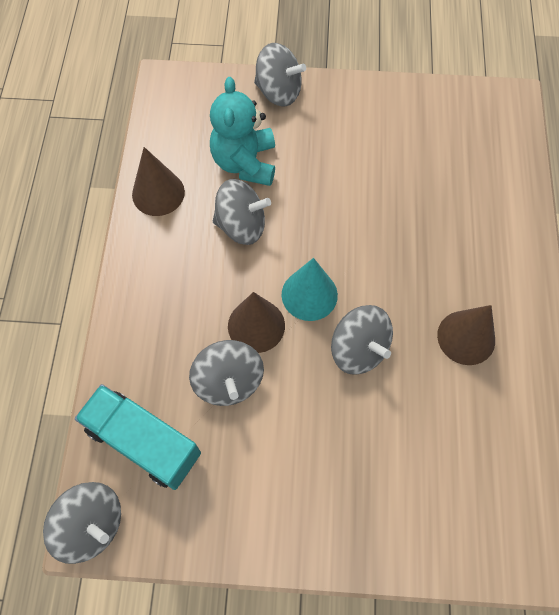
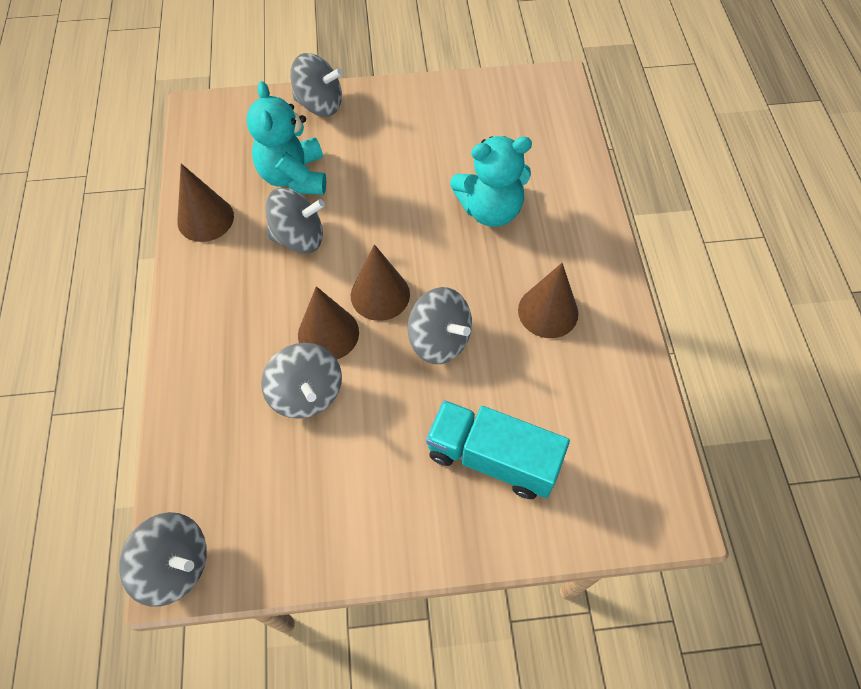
camera: 10 degrees left, 5 degrees down
(144, 442) = (222, 470): turquoise truck -> turquoise truck (492, 458)
(309, 294) = (380, 294): turquoise cone -> brown cone
(426, 224) = (490, 210): none -> turquoise teddy bear

